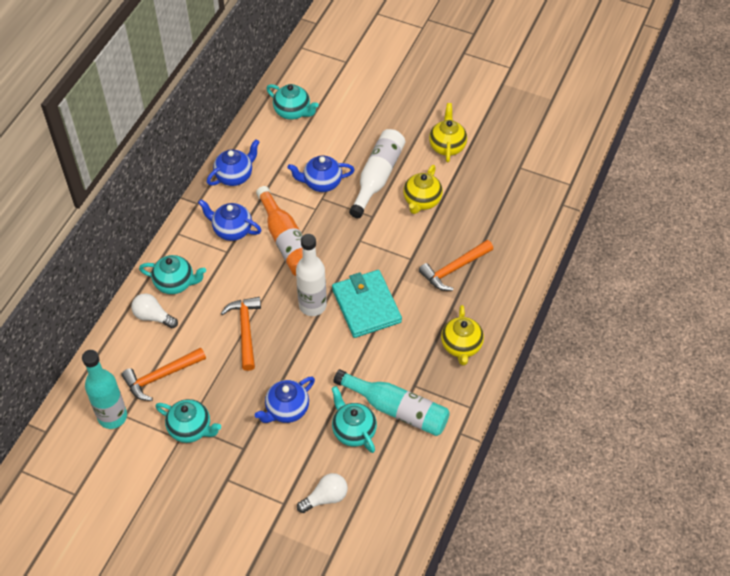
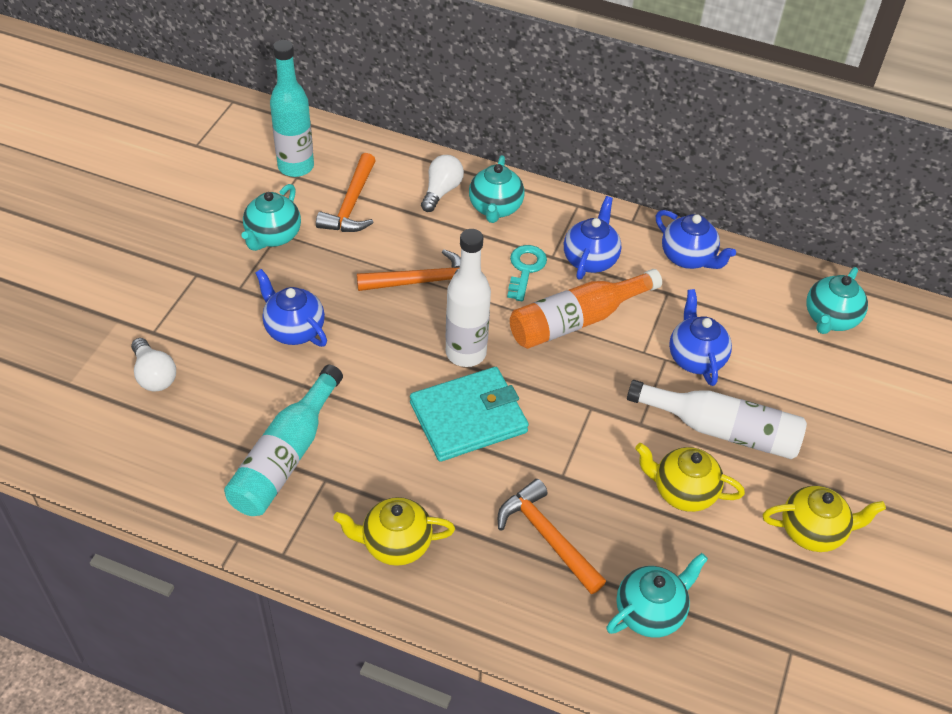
camera: 85 degrees right, 5 degrees down
(161, 376) = (351, 204): orange hammer -> orange hammer turned 135 degrees counterclockwise
(238, 268) = (525, 269): none -> turquoise key
(353, 431) = (254, 404): turquoise teapot -> turquoise teapot (650, 612)

